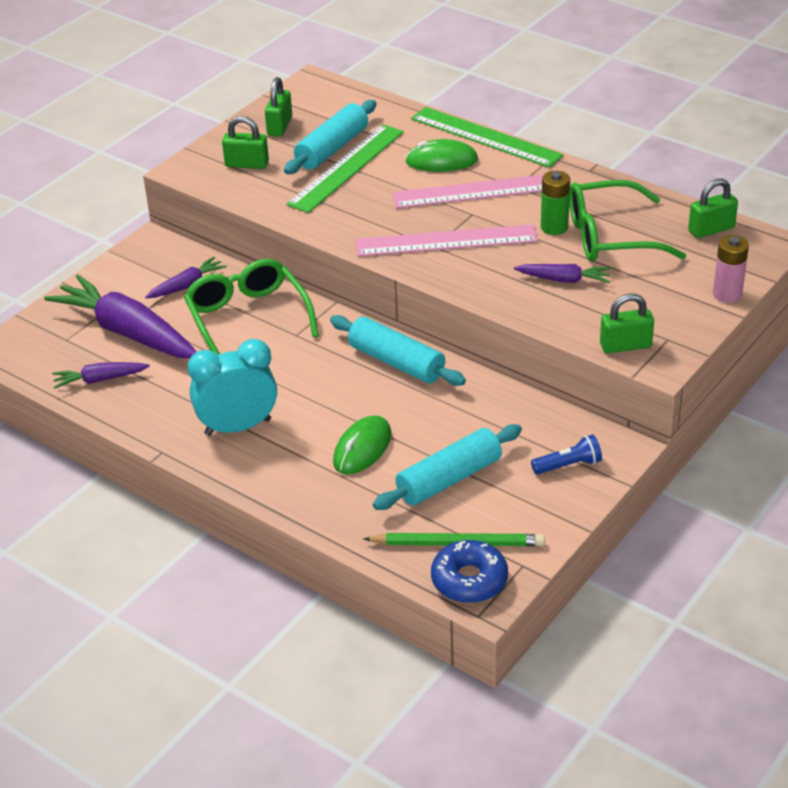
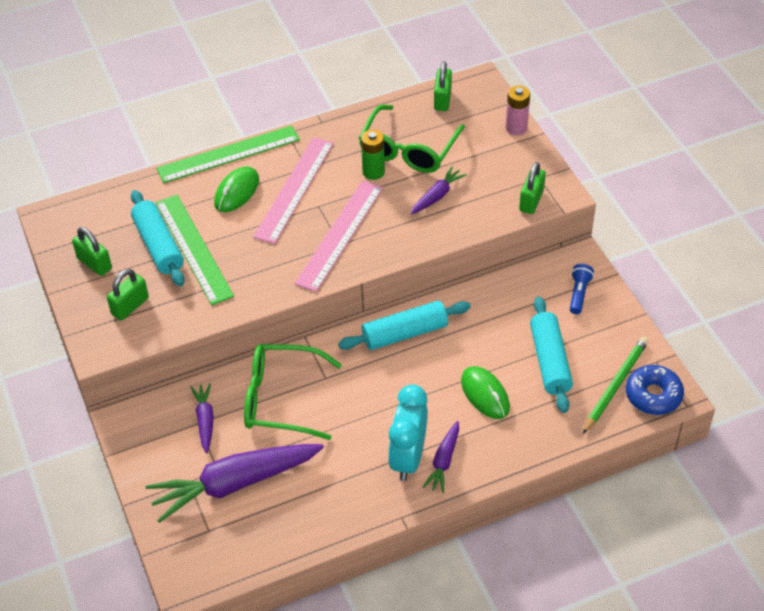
camera: 60 degrees left, 10 degrees up
(99, 380) = (282, 526): purple carrot -> purple carrot (443, 461)

